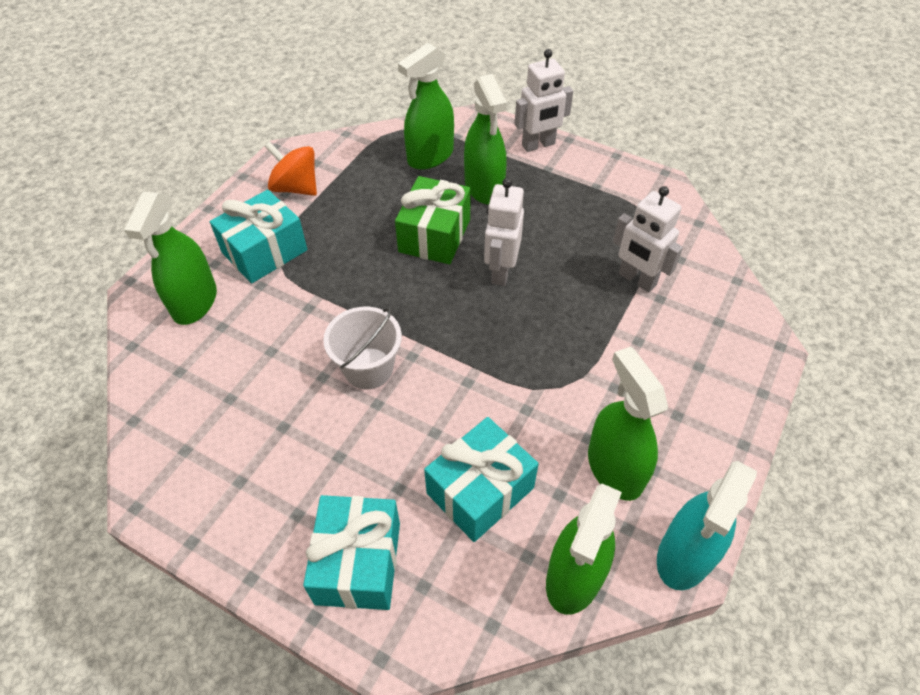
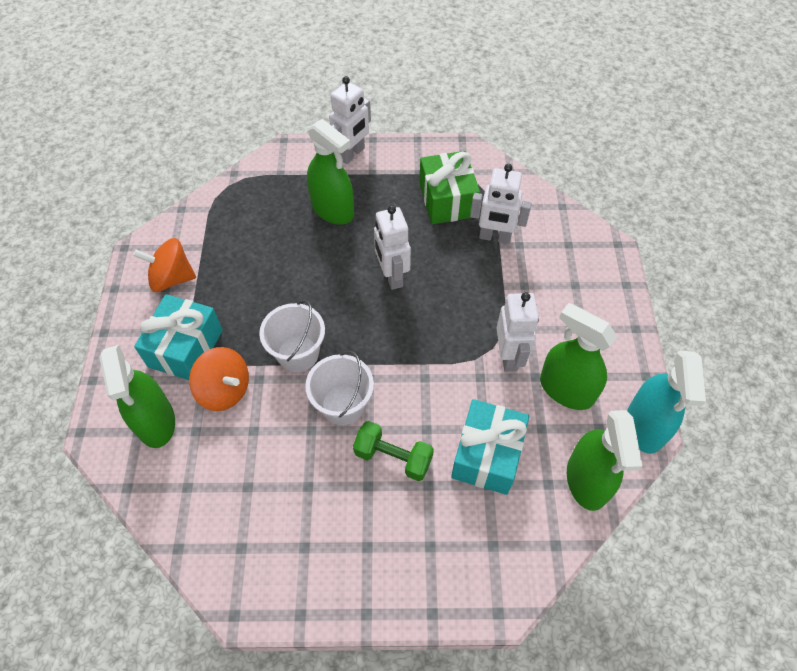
camera: 30 degrees left, 5 degrees up
(272, 303) = (225, 390): none -> orange spinning top
(358, 562) = (437, 556): turquoise gift -> none
(360, 301) = (298, 353): none -> white bucket
(382, 442) = (393, 457): none -> green dumbbell
(430, 156) = (270, 200): green spray bottle -> none
(434, 235) = (320, 269): green gift -> green gift (447, 200)
(572, 404) = (509, 356): none -> white robot

